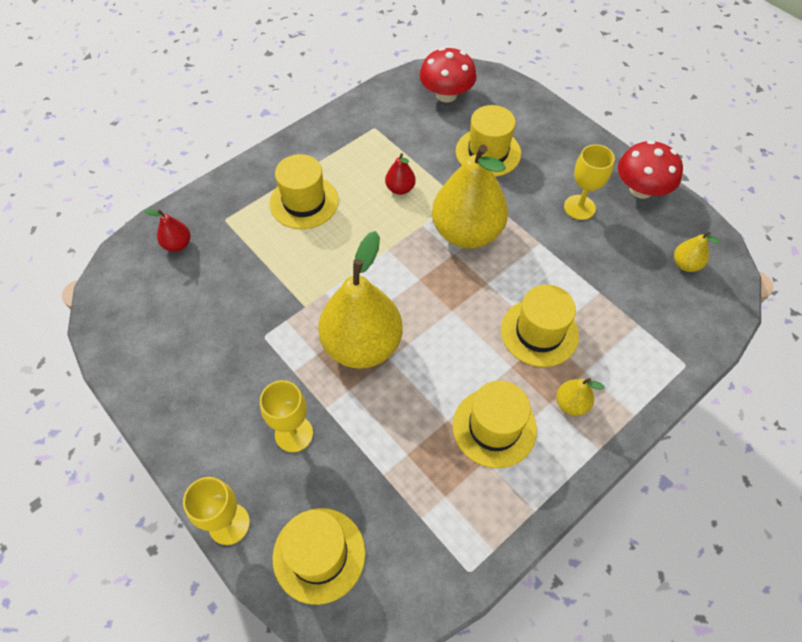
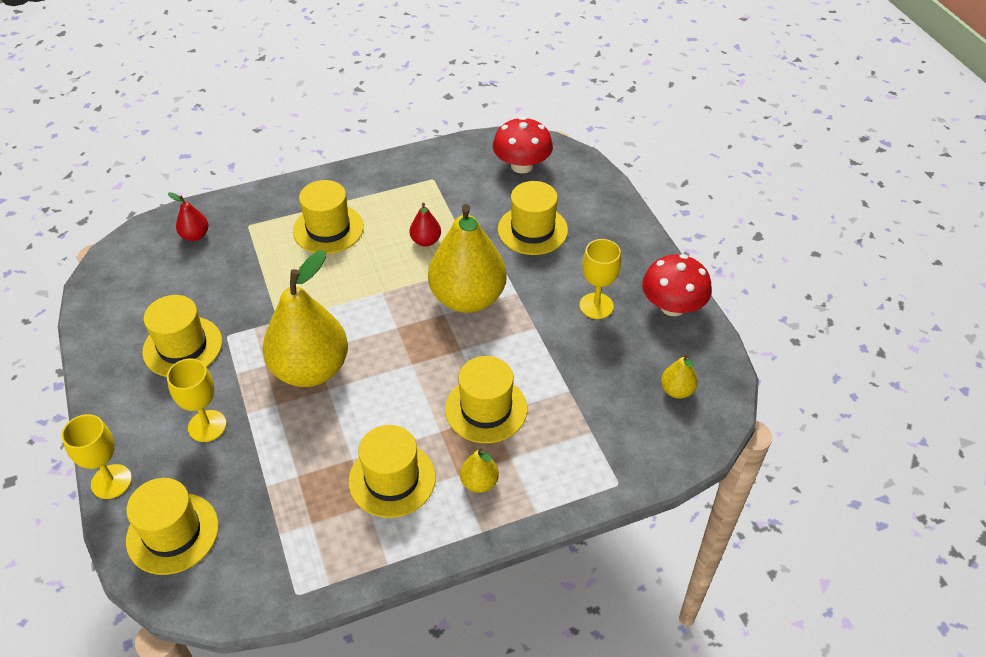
camera: 20 degrees right, 10 degrees down
(226, 361) = (182, 347): none -> yellow hat

